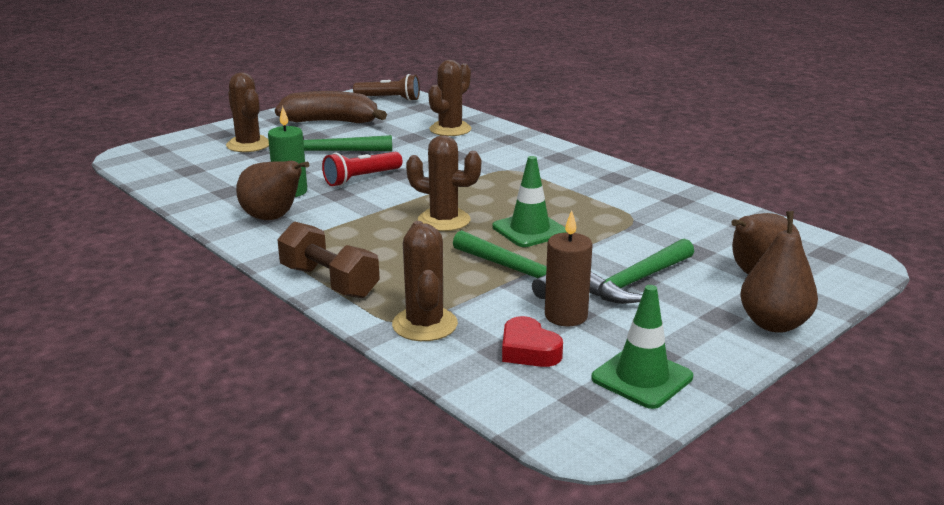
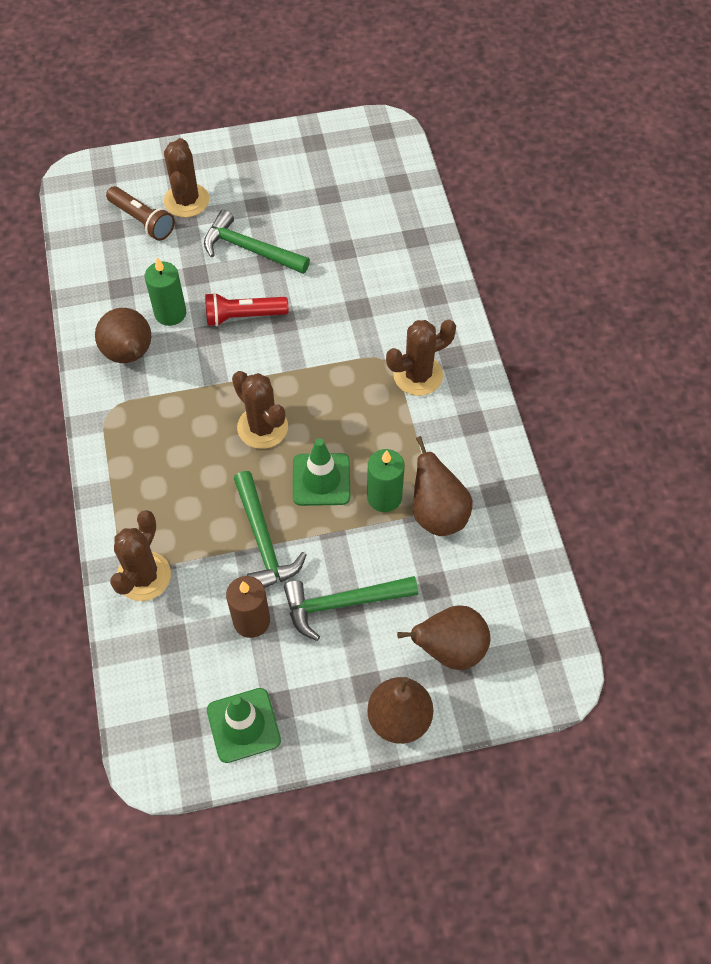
camera: 30 degrees right, 35 degrees up
(329, 282) = (114, 480): brown dumbbell -> none
(331, 122) = (289, 181): brown banana -> none
(389, 99) = (379, 150): brown flashlight -> brown flashlight (142, 220)
(450, 129) = (391, 249): brown cactus -> brown cactus (418, 375)
(528, 350) = (192, 649): red heart -> none
(594, 224) = (384, 497): none -> green candle
(648, 219) = (437, 513): none -> brown pear

